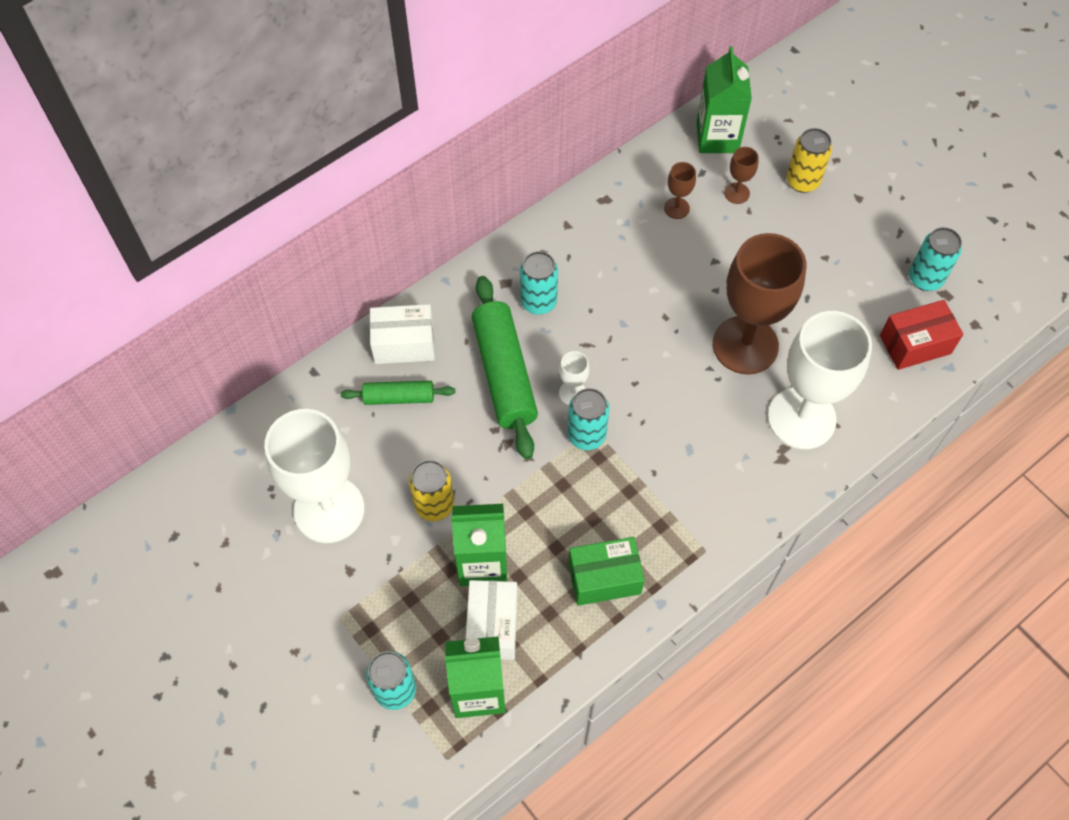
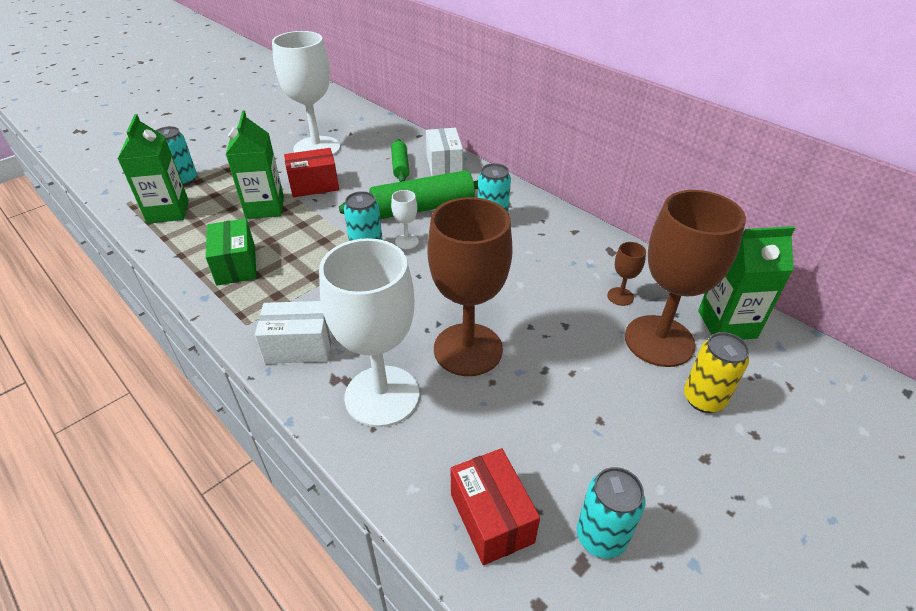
camera: 85 degrees right, 20 degrees down
(434, 505) = (314, 185): yellow can -> red box
(492, 626) = (214, 215): white box -> white box (299, 346)
(736, 193) = (659, 341): brown goblet -> brown goblet, size x2.42

